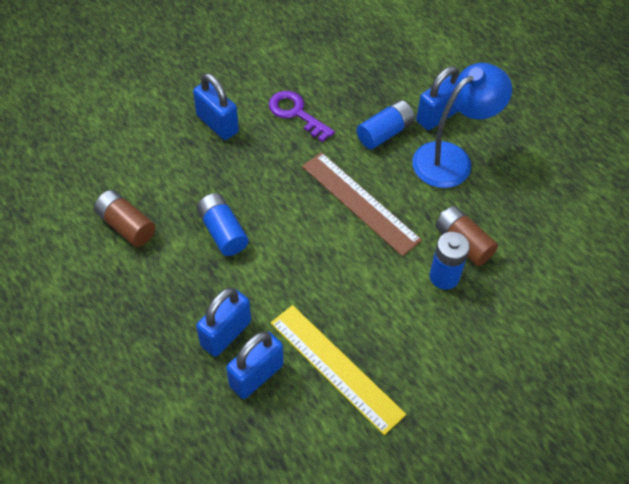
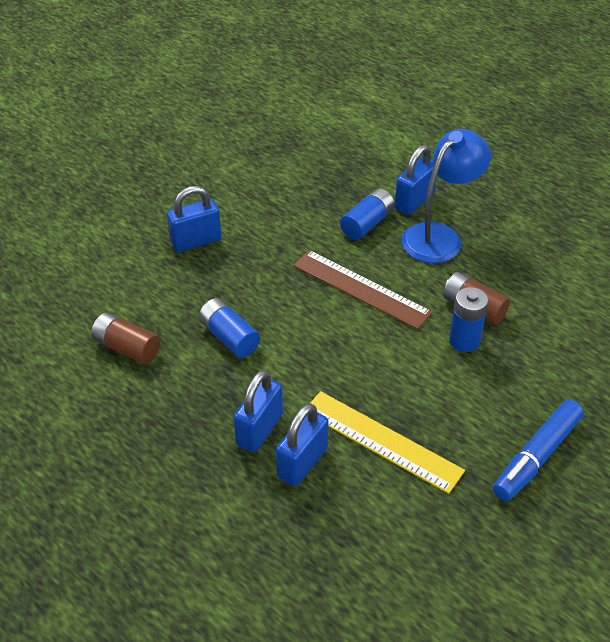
camera: 10 degrees left, 10 degrees down
(217, 124) = (196, 241): blue padlock -> blue padlock turned 60 degrees counterclockwise
(296, 113) = (273, 220): purple key -> none
(479, 413) = (536, 457): none -> blue marker

